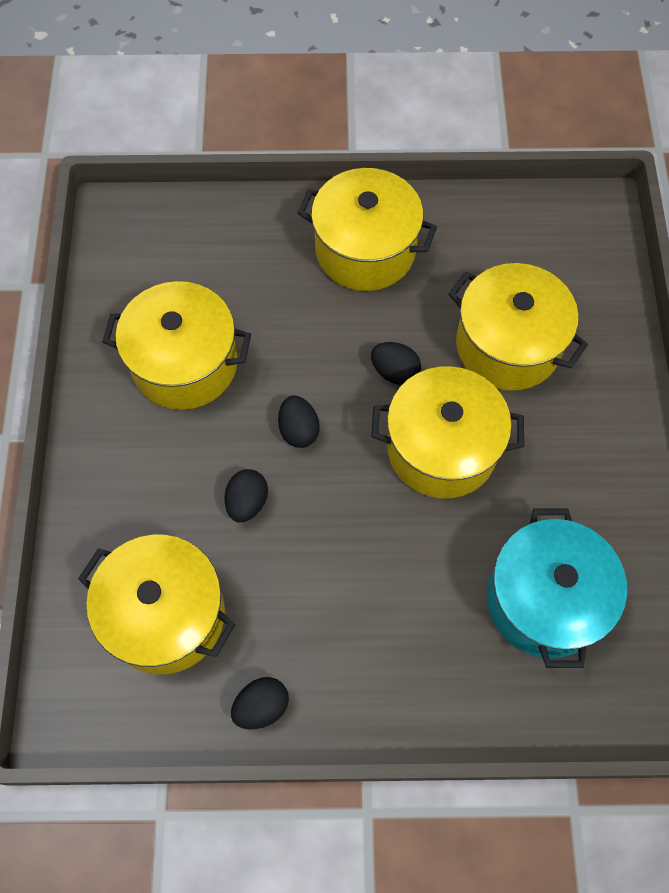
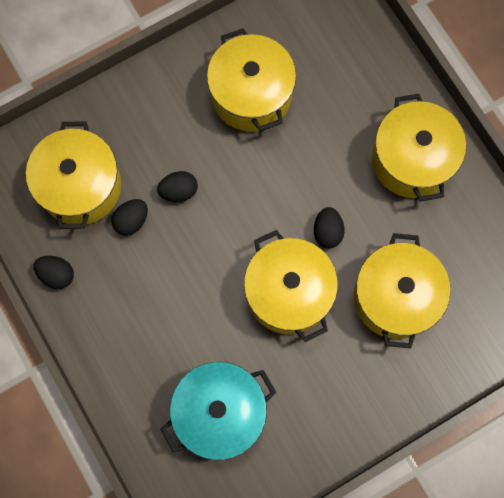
camera: 60 degrees right, 10 degrees up
(298, 430) = (247, 194): black egg -> black egg (131, 221)

